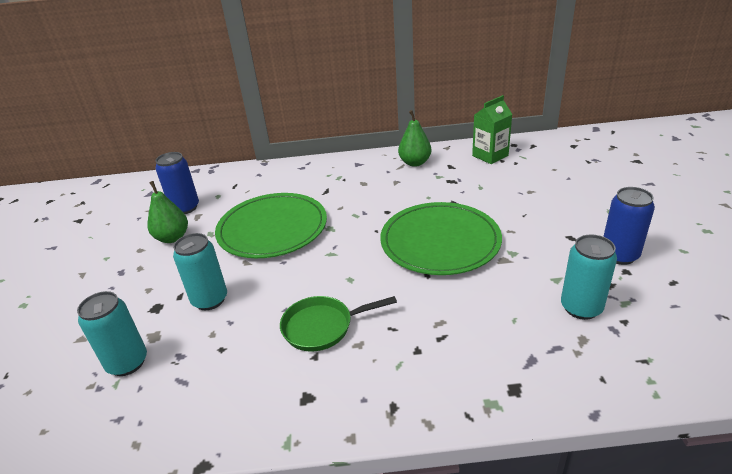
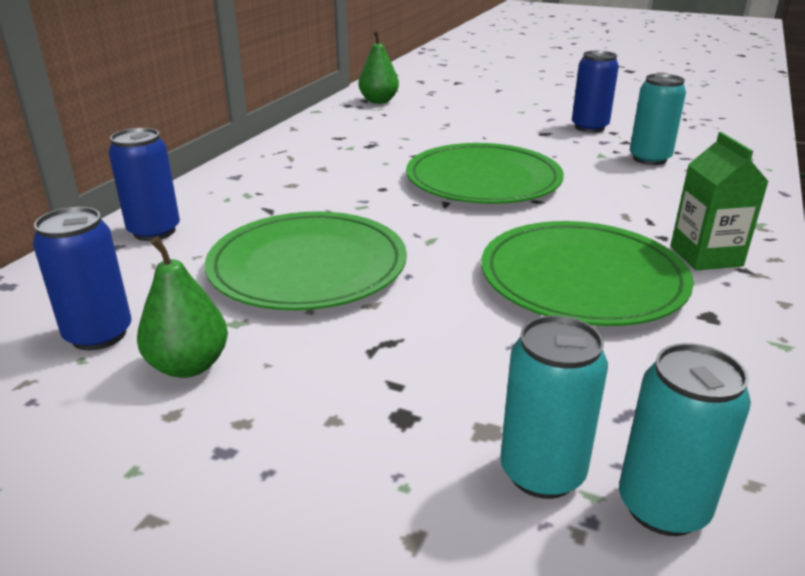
camera: 65 degrees left, 5 degrees down
(210, 300) = (439, 354): turquoise can -> turquoise can (662, 507)
(278, 175) = (154, 231): none -> blue can
(322, 327) = (582, 278): green pan -> green plate
(415, 163) = (297, 149): green pear -> green pear (378, 101)
(490, 156) = (350, 118): green carton -> green carton (705, 256)

